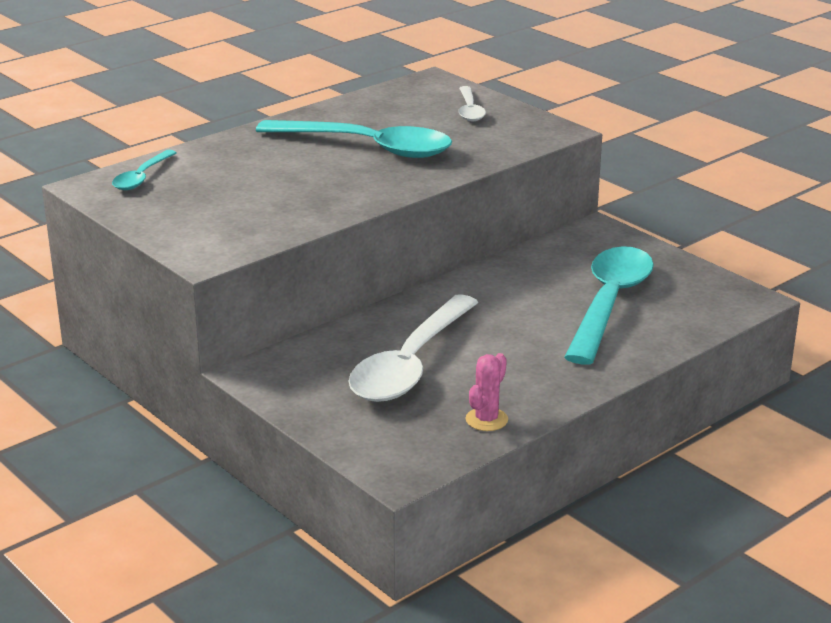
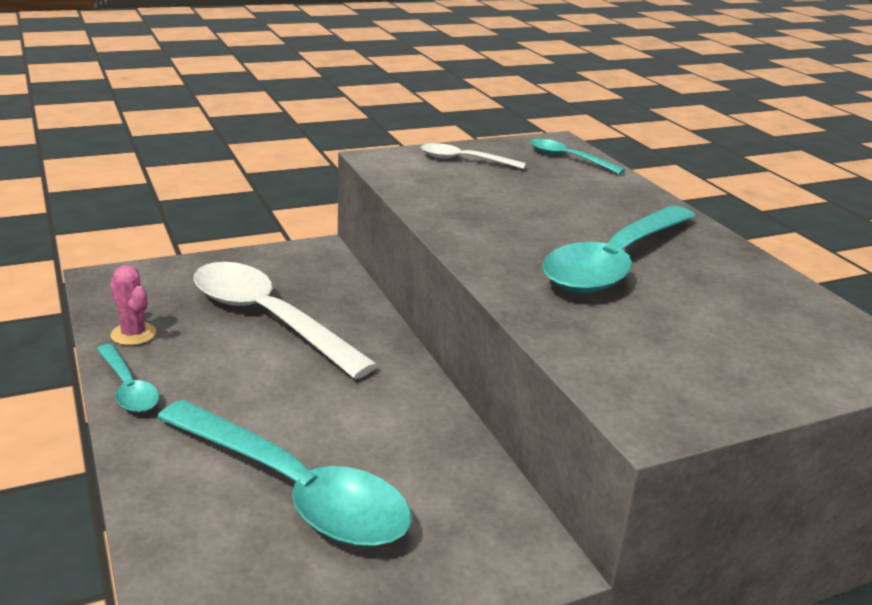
camera: 105 degrees right, 0 degrees up
(469, 110) = (751, 359): white spoon -> white spoon (464, 160)
(561, 395) = (128, 388): none -> turquoise spoon

